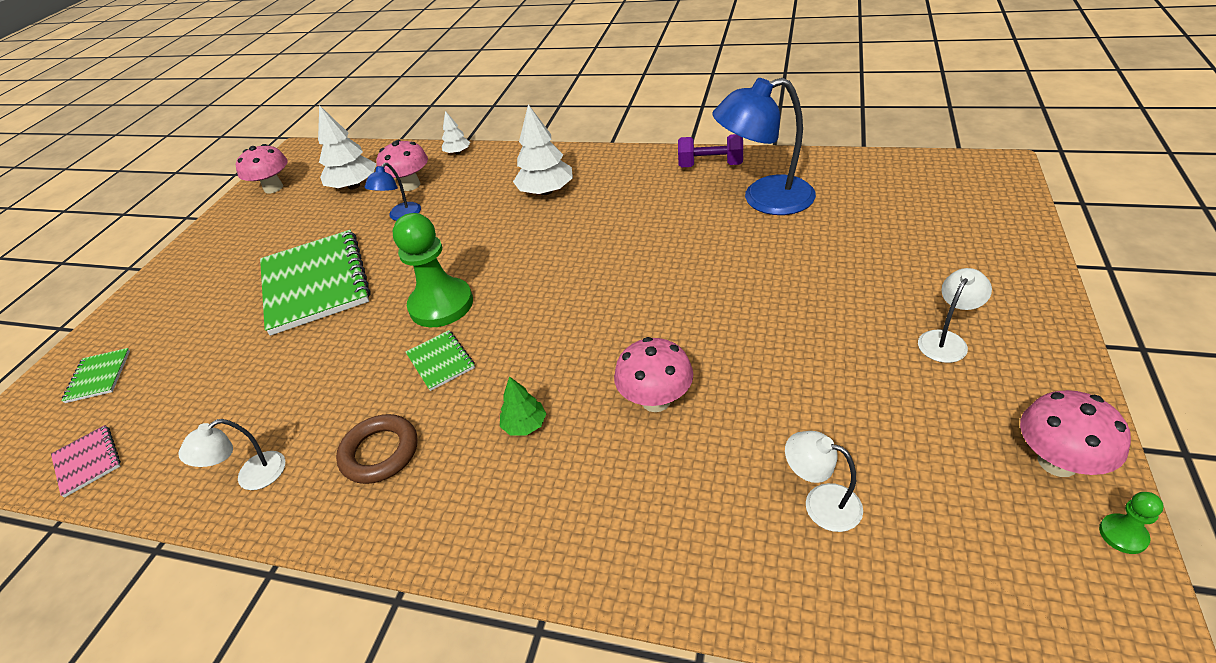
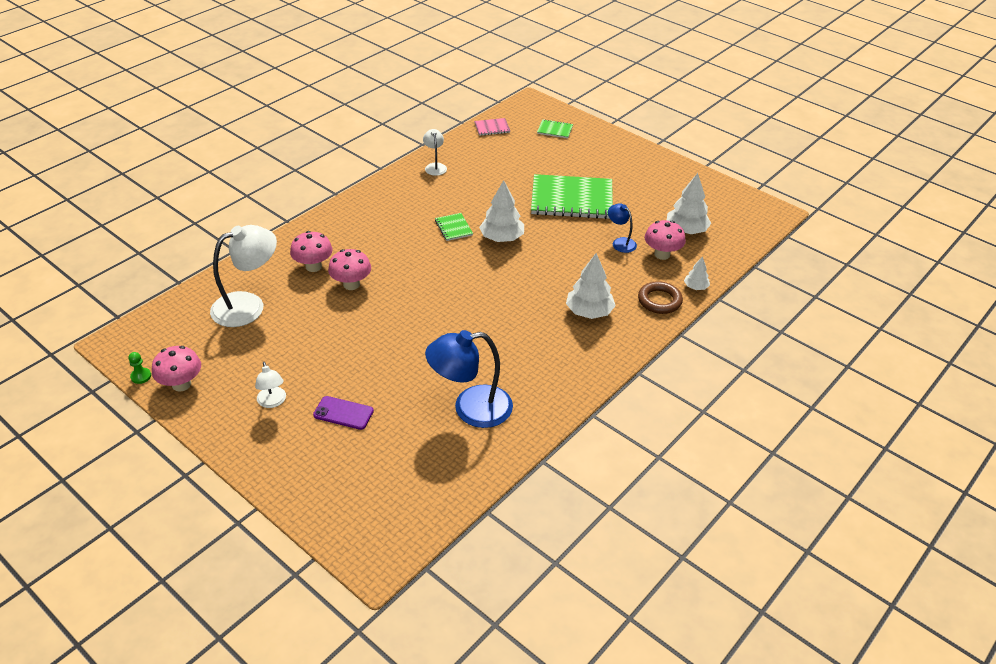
camera: 110 degrees right, 0 degrees up
(273, 188) = (718, 196): pink mushroom -> pink mushroom (313, 266)
(380, 452) = (411, 200): brown ring -> brown ring (659, 301)
(440, 361) = (453, 228): green notebook -> green notebook turned 75 degrees clockwise
(441, 305) = (502, 238): green pawn -> white tree
(525, 425) = (381, 242): green tree -> none
(710, 165) = (544, 406): purple dumbbell -> none
(764, 199) = (471, 408): blue lamp -> blue lamp turned 120 degrees counterclockwise
(821, 502) = (248, 305): white lamp -> white lamp, size x1.98
(881, 274) = (343, 413): none -> purple phone

